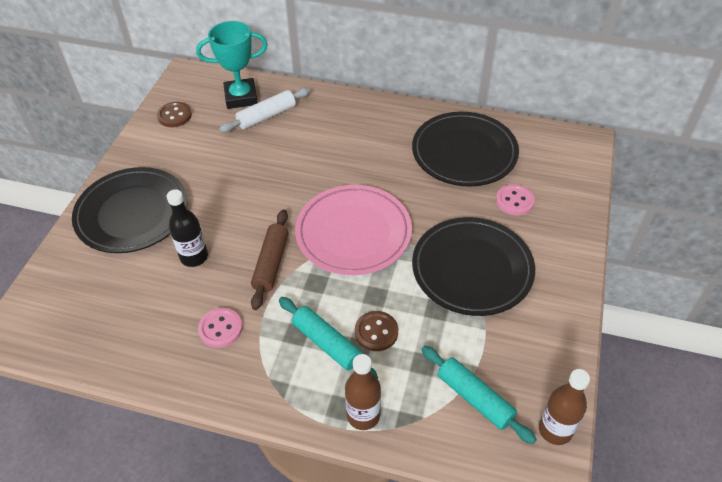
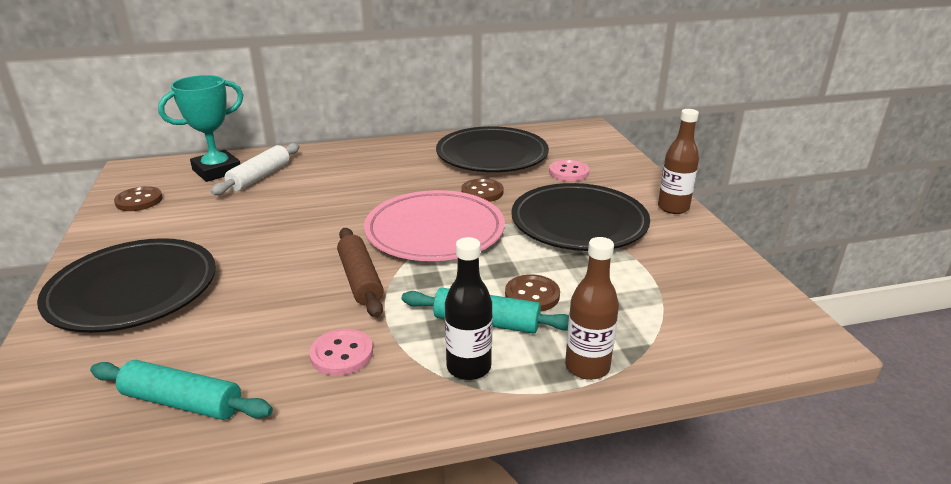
camera: 30 degrees left, 20 degrees down
(194, 257) = (253, 303): black bottle -> black bottle (468, 367)
(421, 199) = (482, 192): none -> brown button
(475, 398) = (682, 310): turquoise rolling pin -> turquoise rolling pin (182, 402)
(555, 430) = (778, 305): brown bottle -> brown bottle (673, 208)

